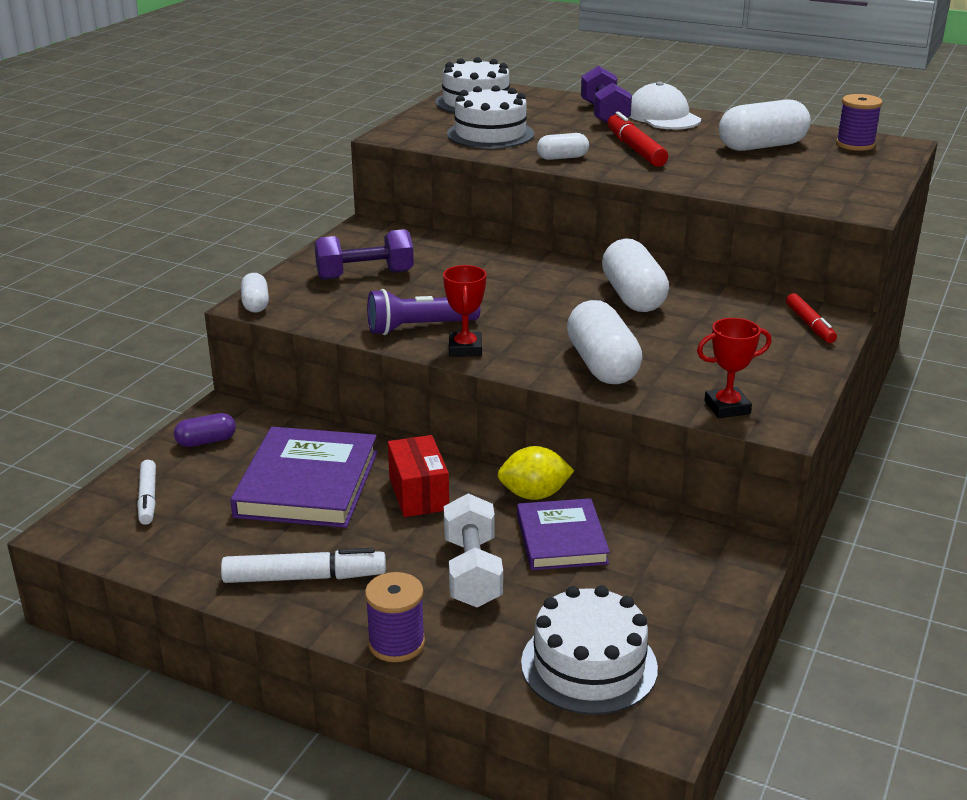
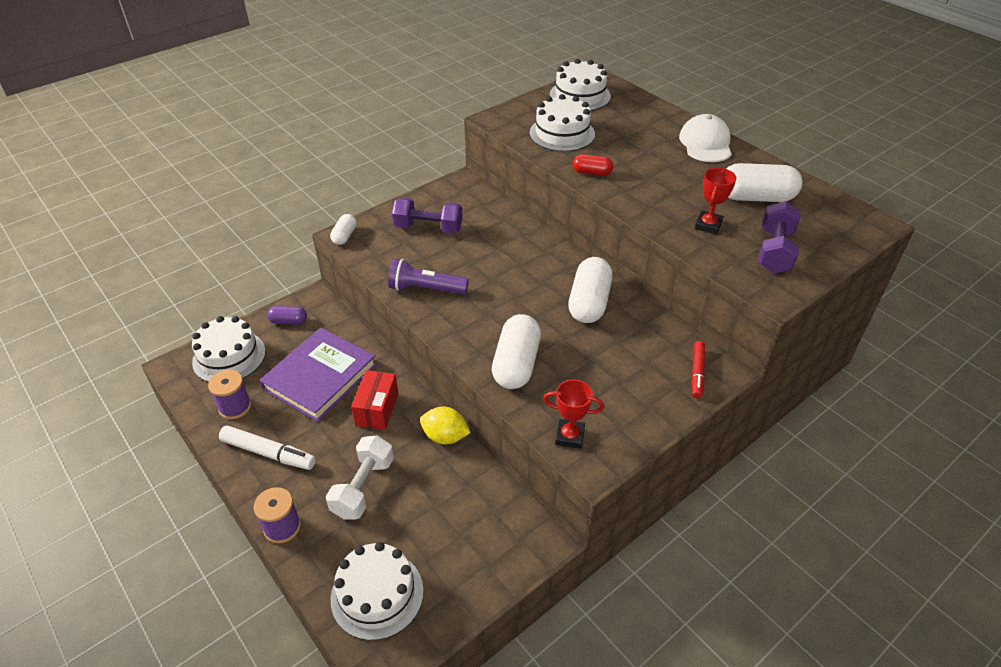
camera: 25 degrees right, 15 degrees up
(148, 498) = (229, 357): white marker -> white cake
(465, 349) = (439, 318): red trophy -> red trophy (708, 225)
(561, 539) = (435, 481): purple book -> none
(562, 158) = (592, 173): white capsule -> red capsule
(604, 115) = (662, 131): purple dumbbell -> purple dumbbell (774, 251)
(635, 149) = (653, 176): red marker -> none
(855, 144) = (836, 215): purple spool -> purple spool (235, 407)

